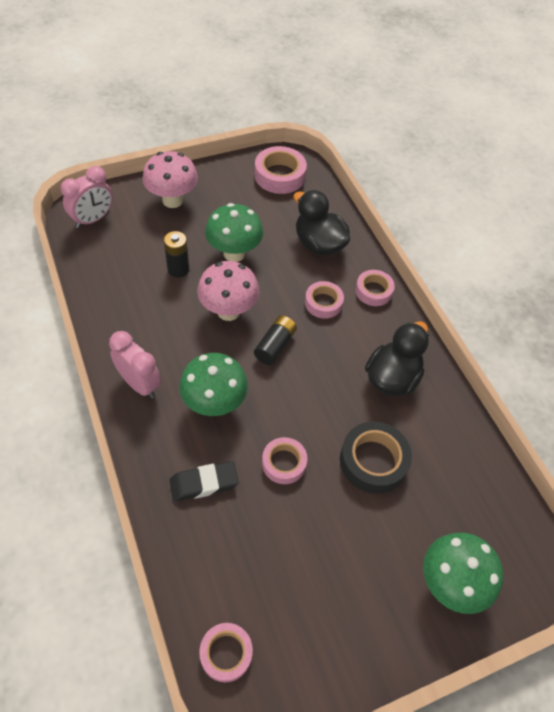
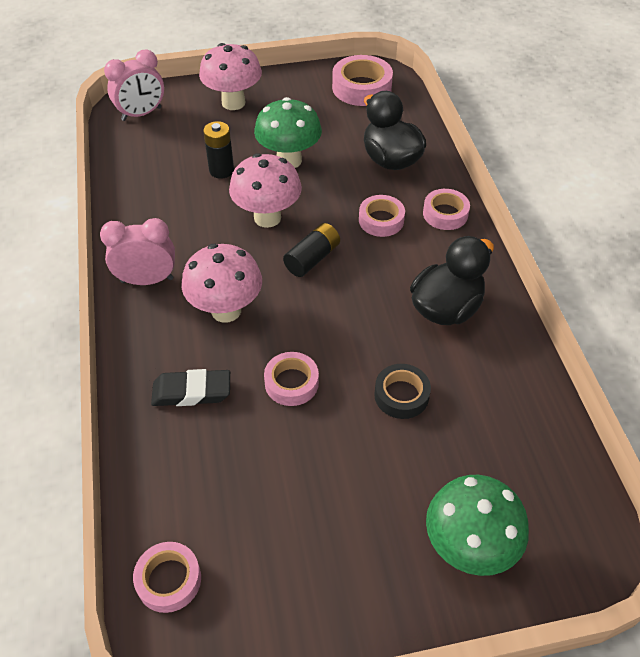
camera: 15 degrees right, 5 degrees down
(139, 384) = (147, 280): pink clock -> pink clock turned 60 degrees counterclockwise
(214, 404) = (226, 310): green mushroom -> pink mushroom
(373, 461) = (401, 395): black tape -> black tape, size x0.65

